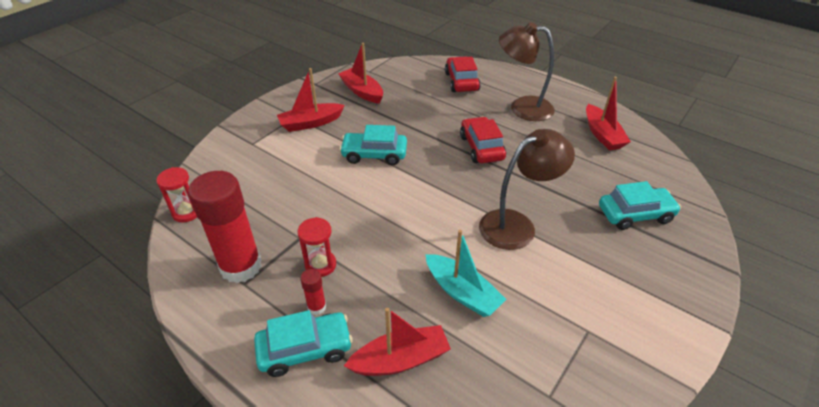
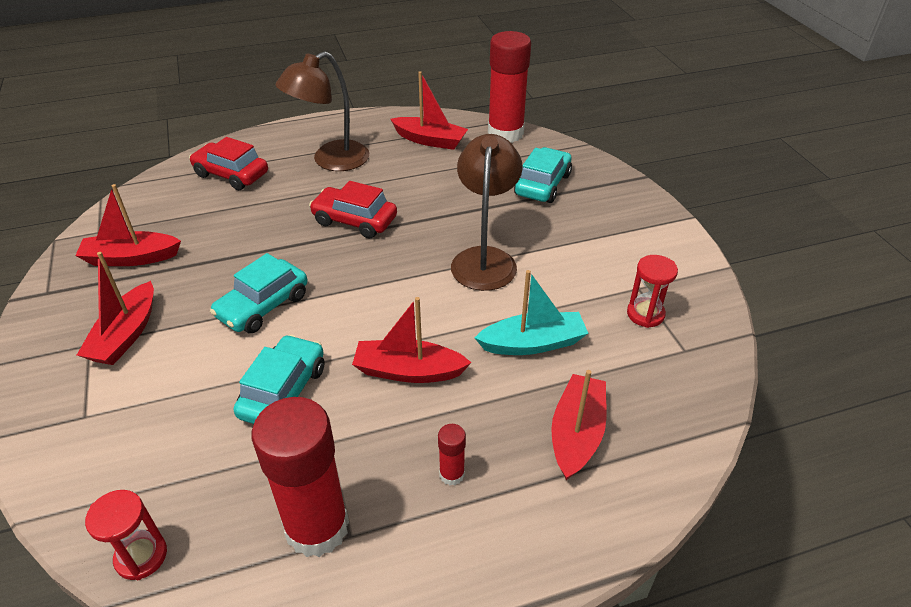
camera: 55 degrees left, 0 degrees up
(305, 349) = (503, 513): turquoise car -> turquoise car (283, 391)
(320, 265) = (392, 441): red hourglass -> red hourglass (645, 314)
(380, 242) = (408, 371): none -> red boat
(665, 165) = (505, 133): none -> red glue stick

